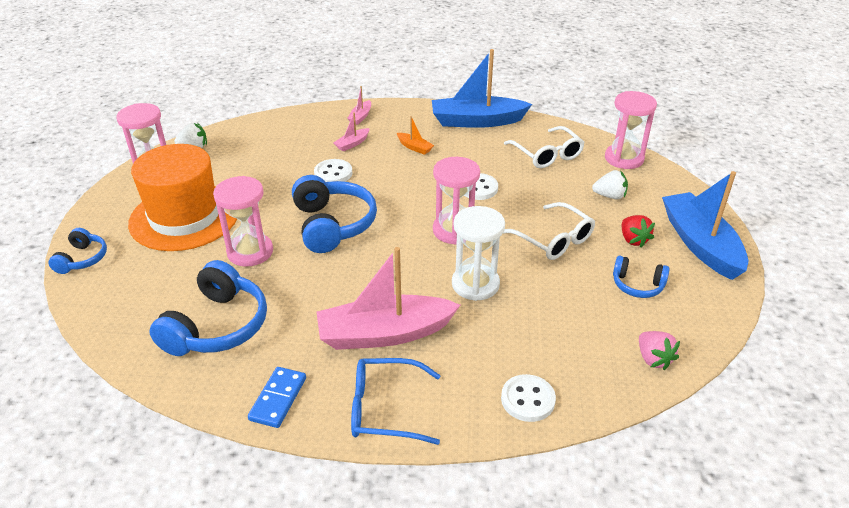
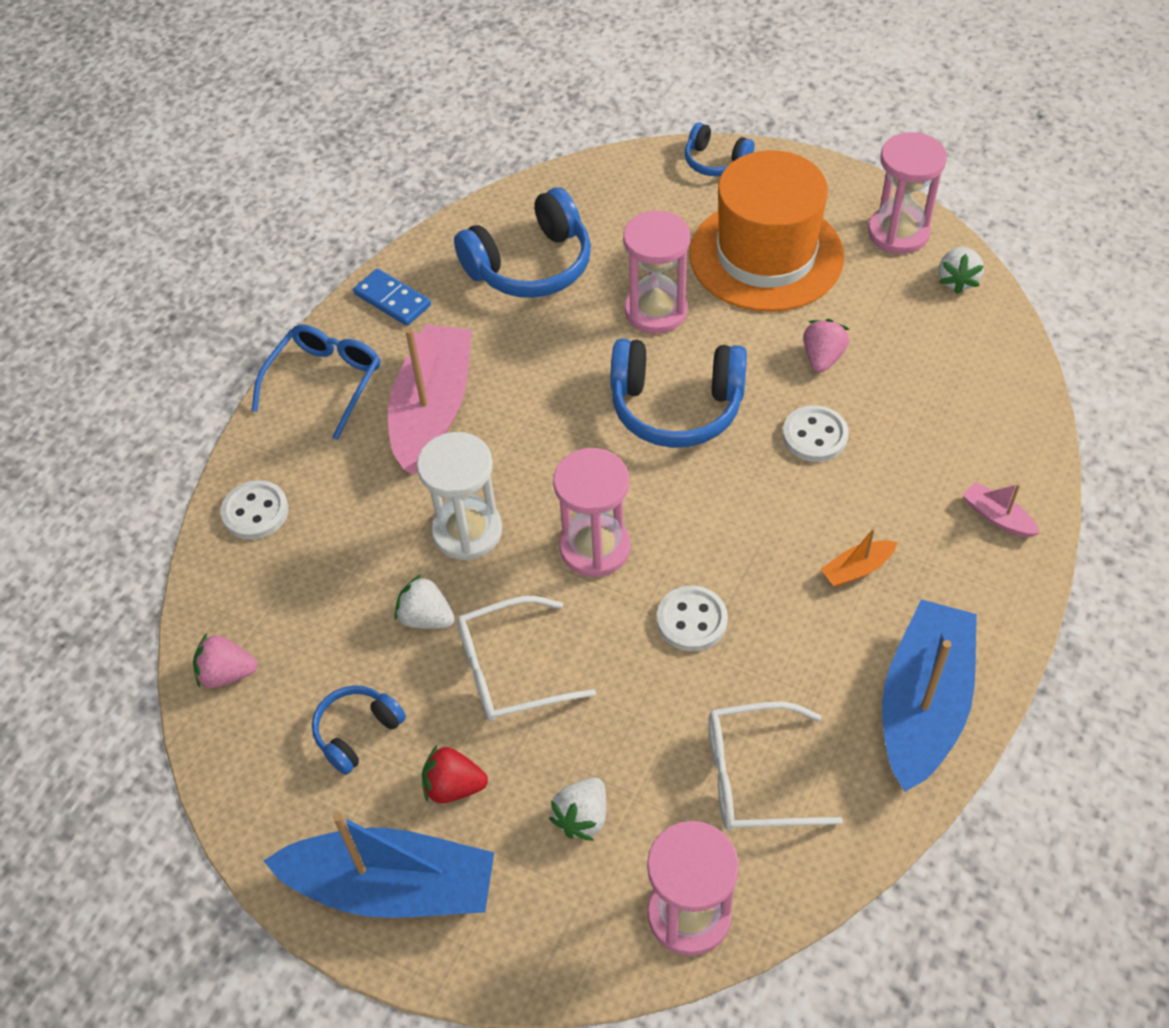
camera: 115 degrees right, 15 degrees up
(217, 326) = (530, 265): blue headphones -> blue headphones turned 75 degrees counterclockwise
(272, 181) = (822, 358): none -> pink strawberry
(352, 144) = (900, 481): pink boat -> none
(546, 282) = (426, 618): none -> white strawberry

